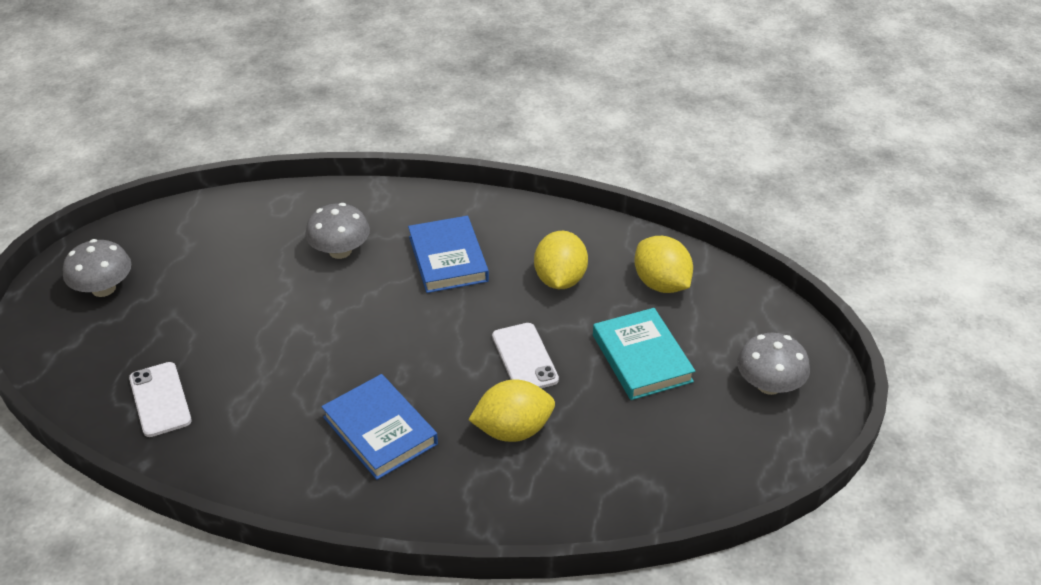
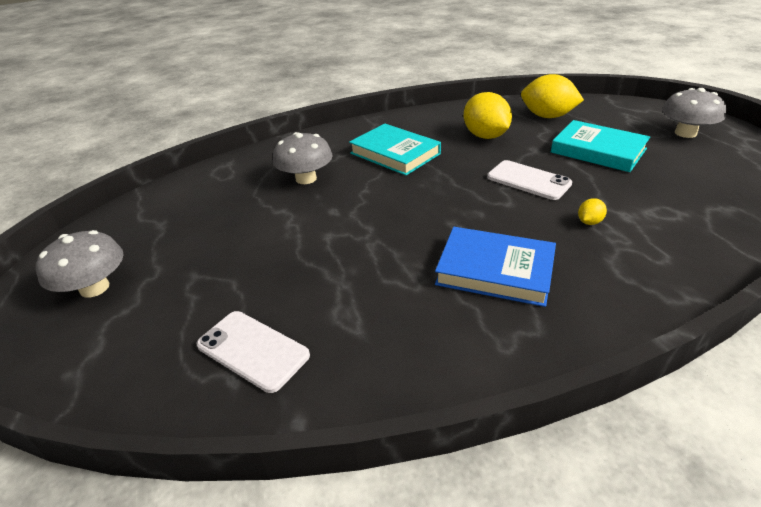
camera: 30 degrees left, 5 degrees down
(448, 259) = (395, 153): blue book -> turquoise book
(513, 430) = (589, 222): yellow lemon -> yellow lemon, size x0.44

